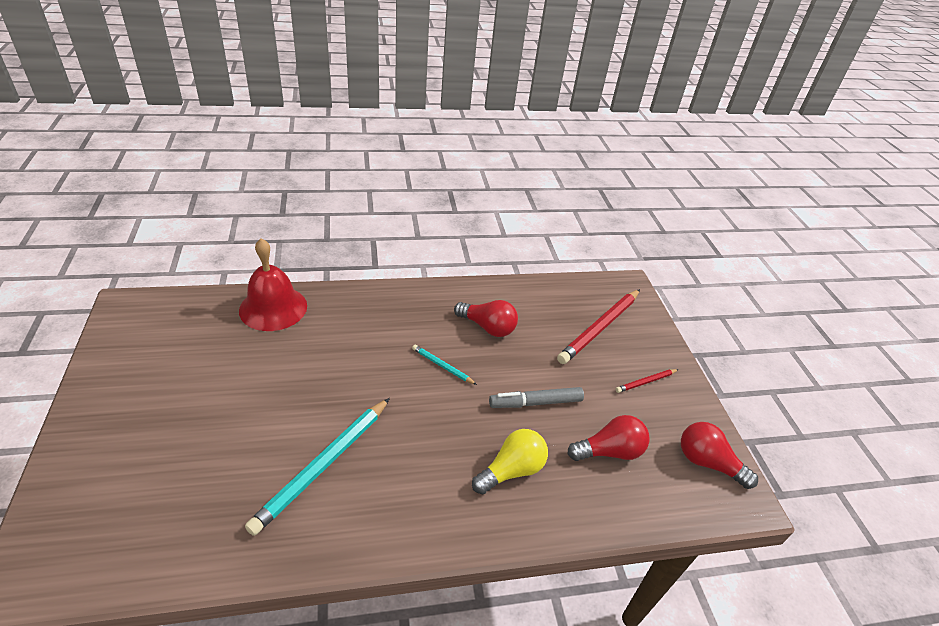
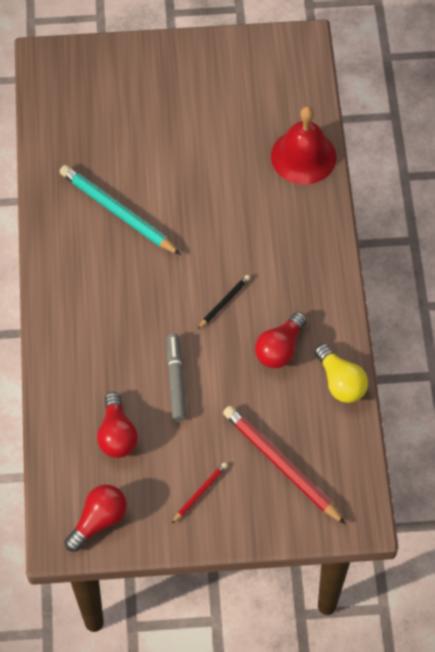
camera: 100 degrees right, 20 degrees up
(442, 366) = (224, 302): turquoise pencil -> black pencil
(511, 470) = (103, 349): yellow light bulb -> yellow light bulb (340, 382)
(646, 382) = (200, 493): red pencil -> red pencil turned 60 degrees clockwise

